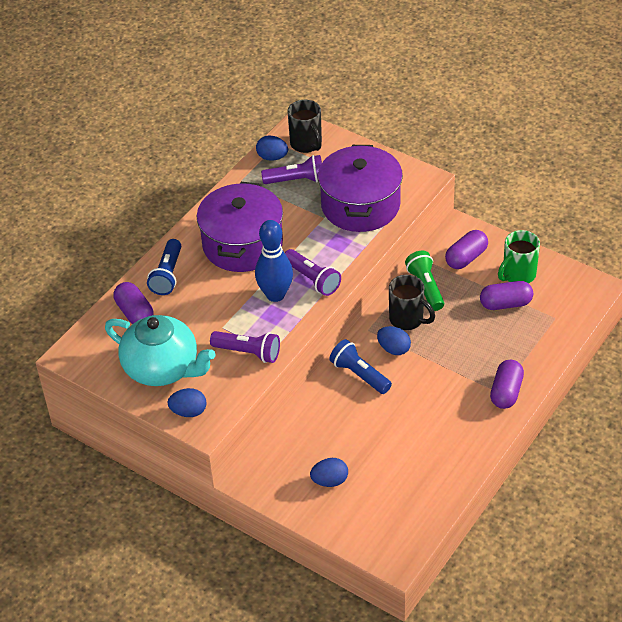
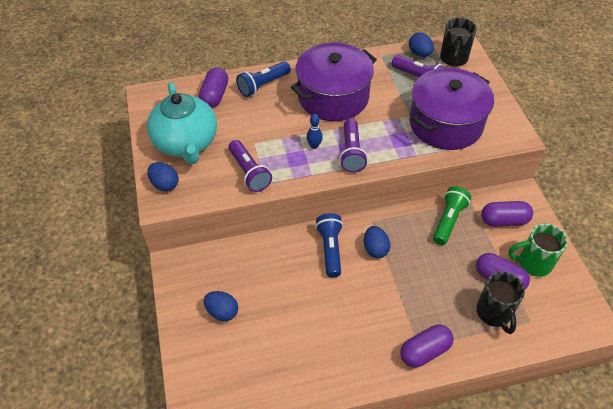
camera: 40 degrees right, 5 degrees up
(275, 295) = (314, 146): blue bowling pin -> blue bowling pin, size x0.47
(407, 319) = (409, 235): black mug -> black mug (494, 313)

